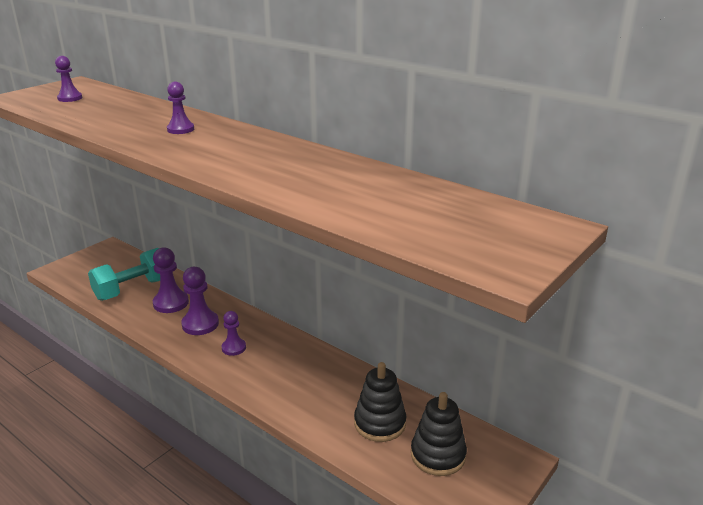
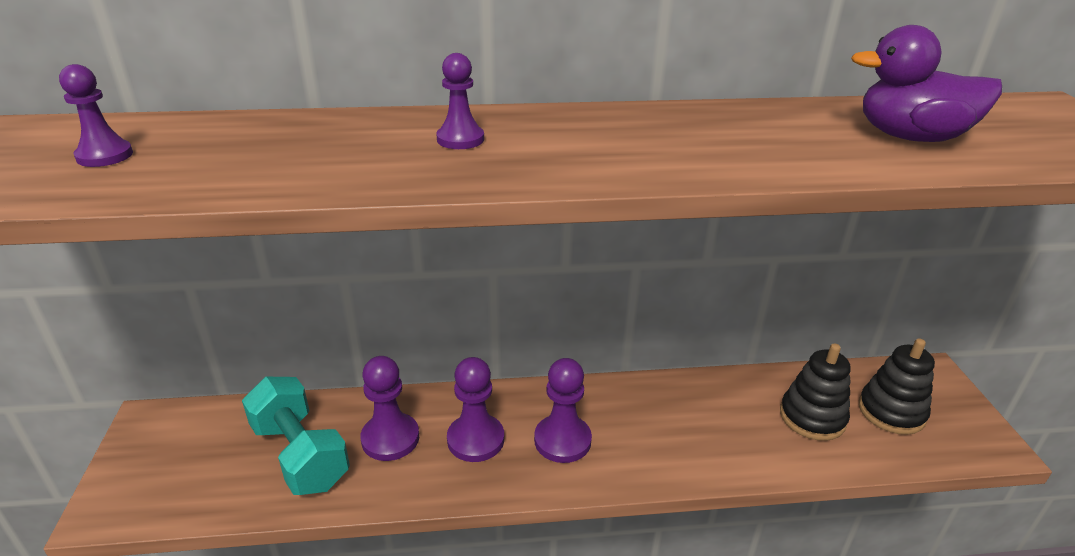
camera: 45 degrees left, 5 degrees up
(133, 289) = (300, 455): turquoise dumbbell -> turquoise dumbbell turned 45 degrees counterclockwise
(234, 348) = (562, 440): purple pawn -> purple pawn, size x1.59
(380, 202) = (911, 137): none -> purple duck

